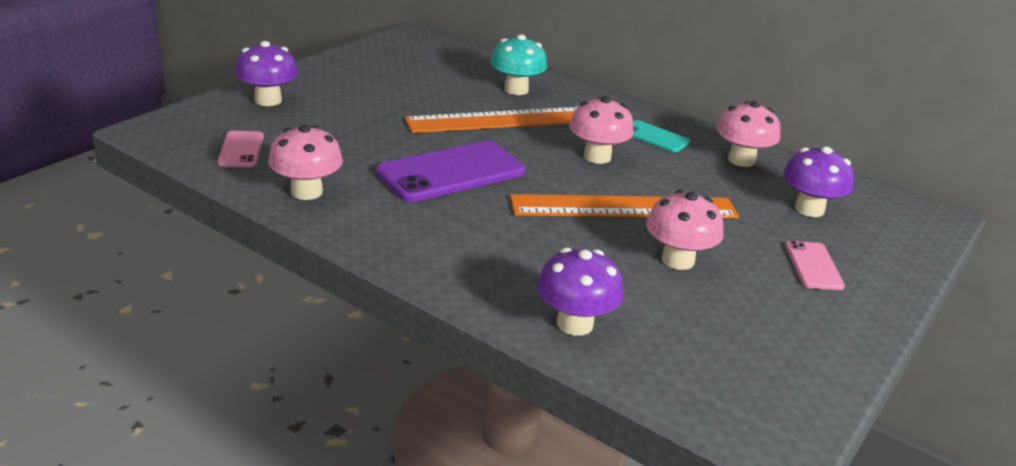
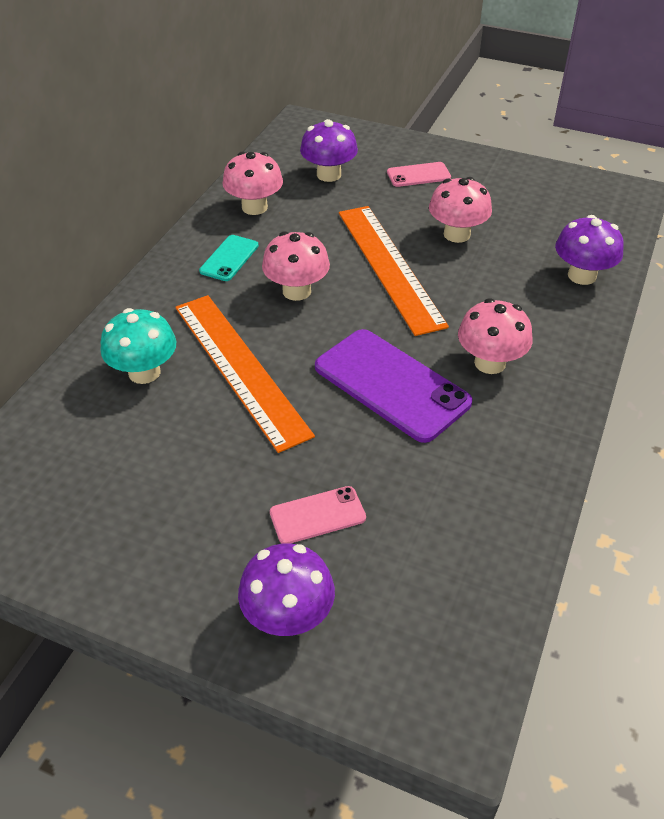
camera: 100 degrees left, 15 degrees up
(241, 150) = (448, 585): pink phone -> pink phone (317, 515)
(306, 192) = (504, 486): pink mushroom -> pink mushroom (490, 363)

